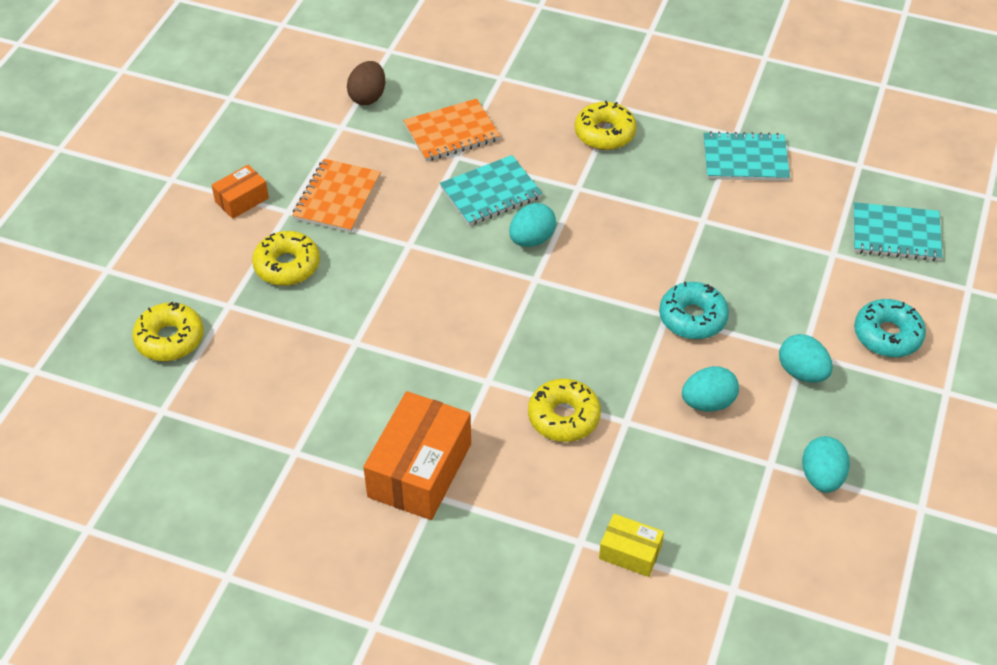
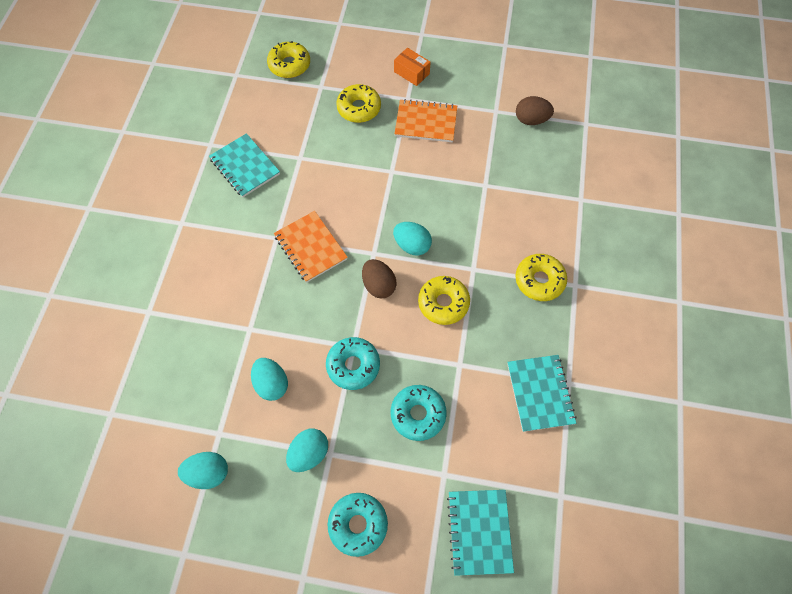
camera: 80 degrees right, 15 degrees up
(419, 470) = (200, 211): orange box -> none
(451, 132) = (509, 177): orange notebook -> orange notebook (310, 247)
(490, 193) = (453, 212): turquoise notebook -> turquoise notebook (245, 166)
(563, 417) = (250, 288): yellow donut -> yellow donut (443, 303)
(584, 279) = (379, 285): none -> brown egg
(630, 553) = (140, 343): yellow box -> none
(761, 265) = (418, 414): none -> turquoise donut

